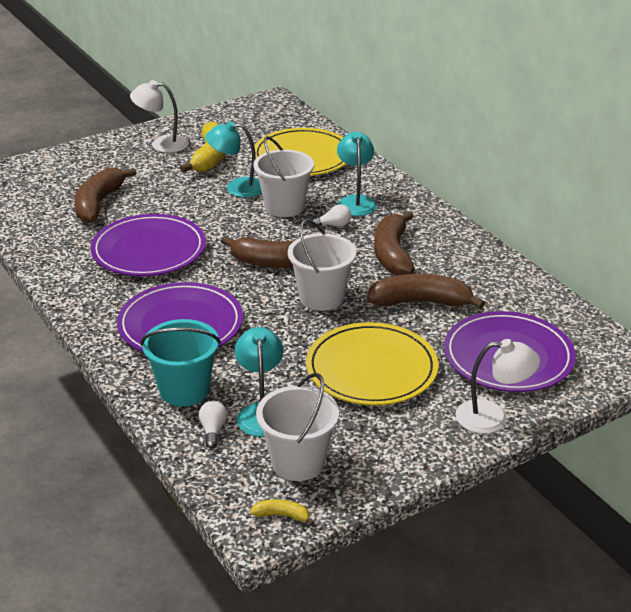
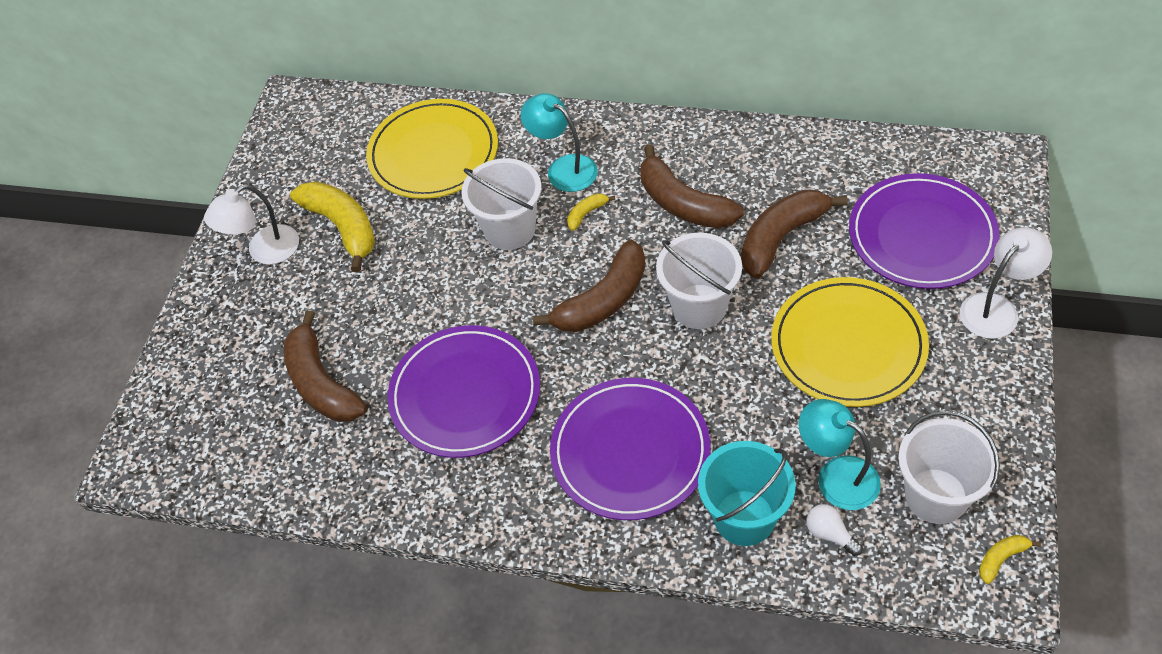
camera: 40 degrees left, 20 degrees up
(237, 188) = (430, 244): turquoise lamp -> none
(334, 225) = (586, 214): white light bulb -> yellow banana

